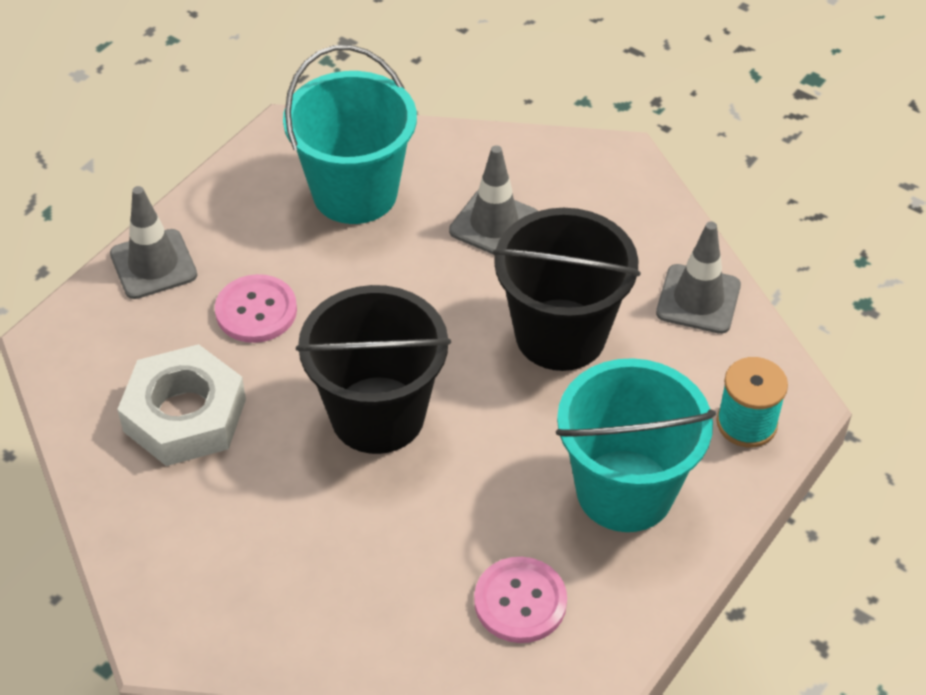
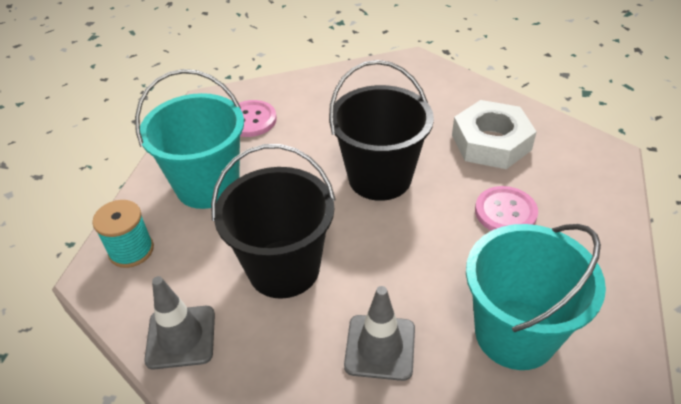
camera: 160 degrees right, 5 degrees down
(153, 264) = (603, 218): grey traffic cone -> none

